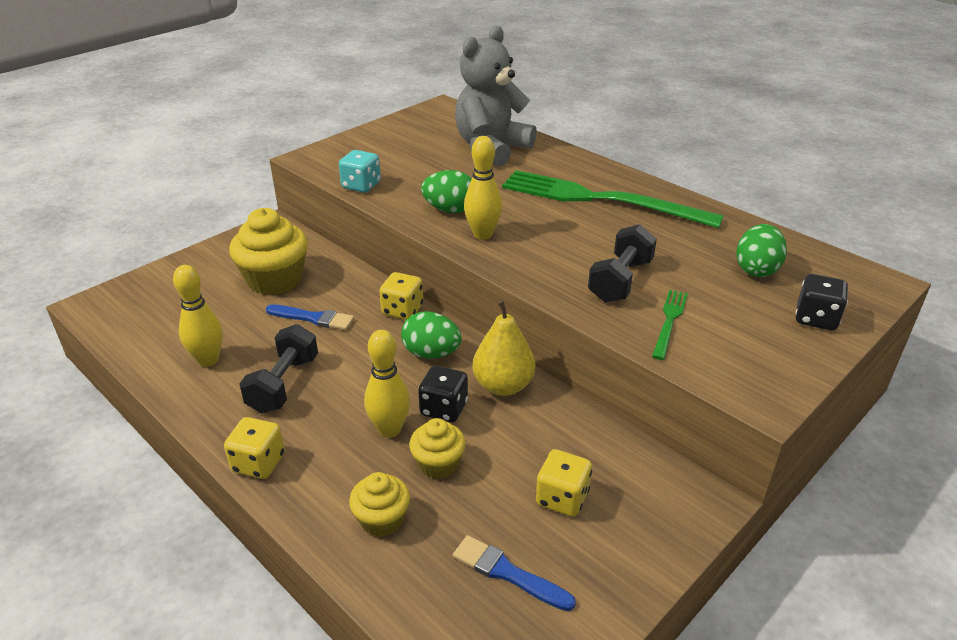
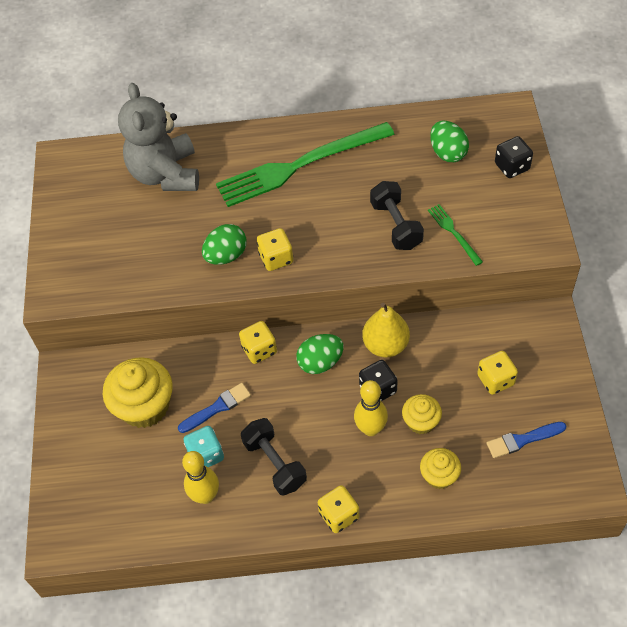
camera: 45 degrees left, 20 degrees up
(361, 186) = (135, 287): turquoise dice -> turquoise dice (206, 455)
(482, 234) = (276, 258): yellow bowling pin -> yellow dice

